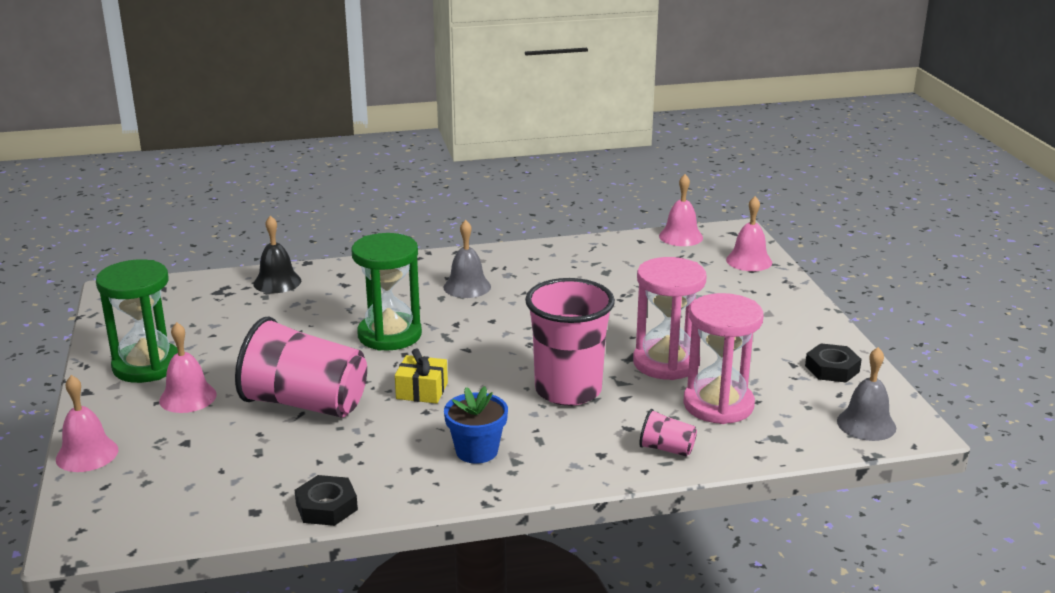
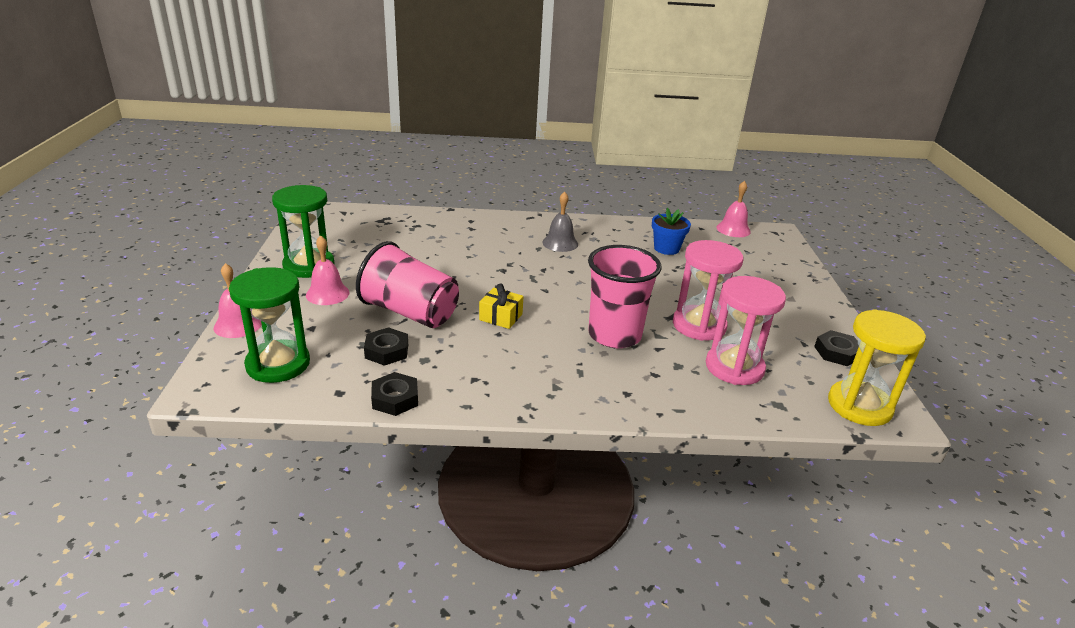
camera: 10 degrees right, 5 degrees up
(277, 282) = (424, 220): black bell -> none
(294, 454) = (386, 351): none -> black nut
(389, 335) = (491, 270): green hourglass -> green hourglass (278, 364)
(476, 451) = (527, 373): blue flower pot -> blue flower pot (666, 248)
(666, 449) = (682, 398): pink cup -> none
(749, 261) = (783, 255): pink bell -> none
(866, 424) = (859, 406): grey bell -> yellow hourglass

